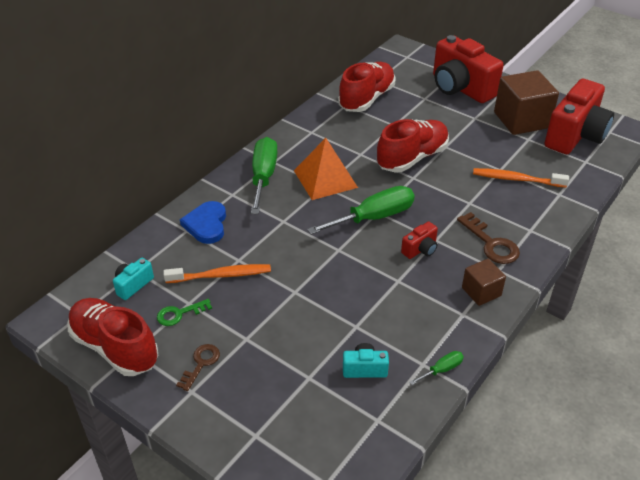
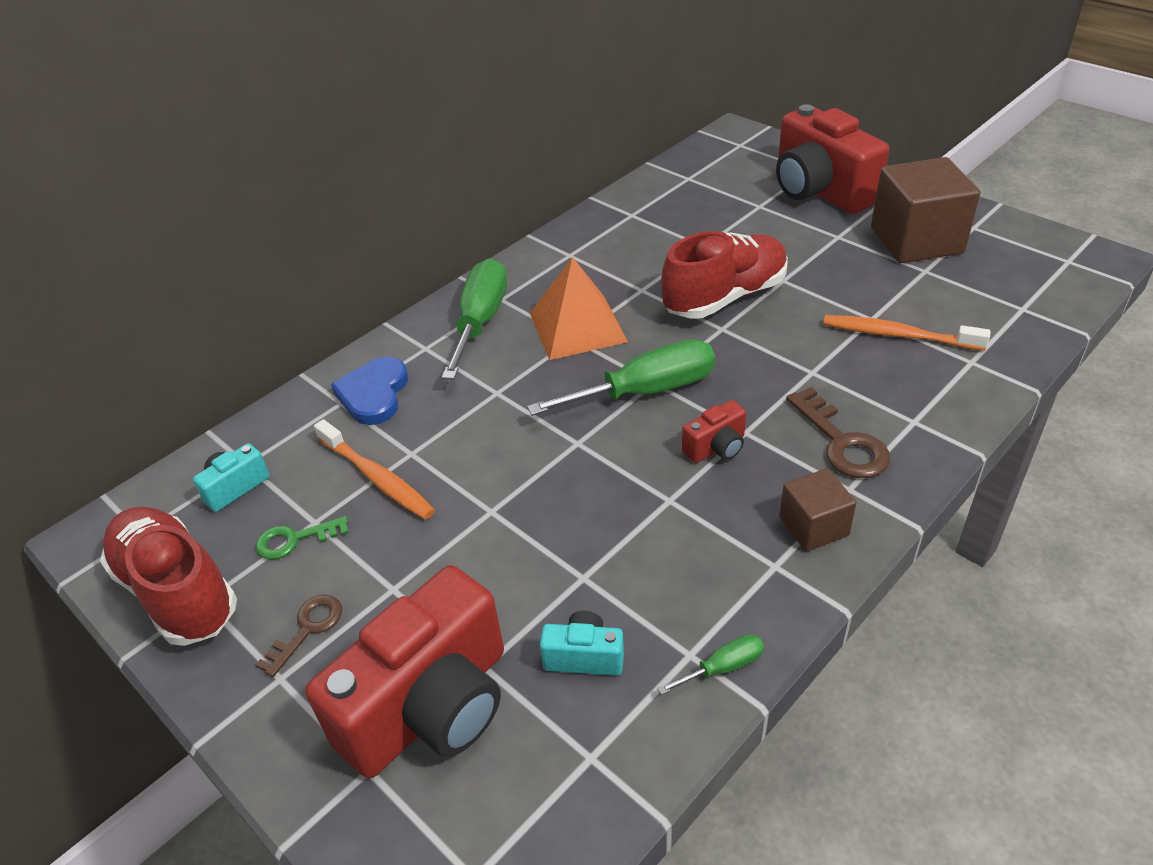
camera: 10 degrees right, 0 degrees up
(221, 275) = (377, 478): orange toothbrush -> orange toothbrush turned 45 degrees clockwise
(366, 99) = (666, 206): red shoe -> none
(575, 136) = (1007, 266): red camera -> red camera (431, 707)

